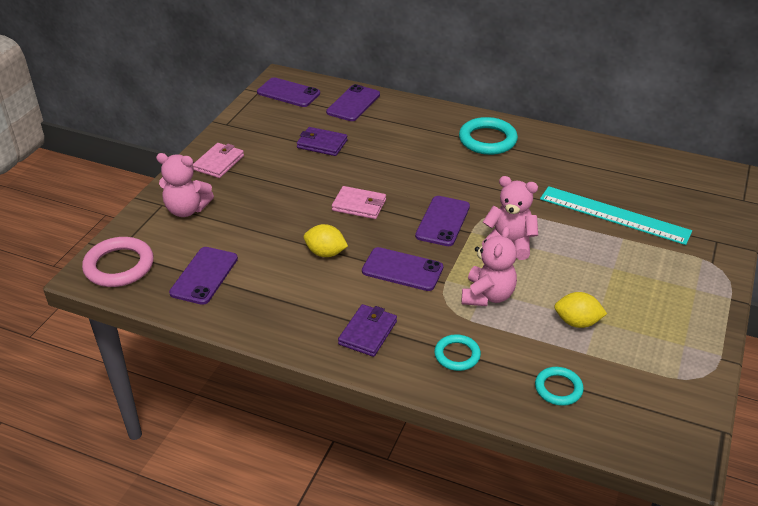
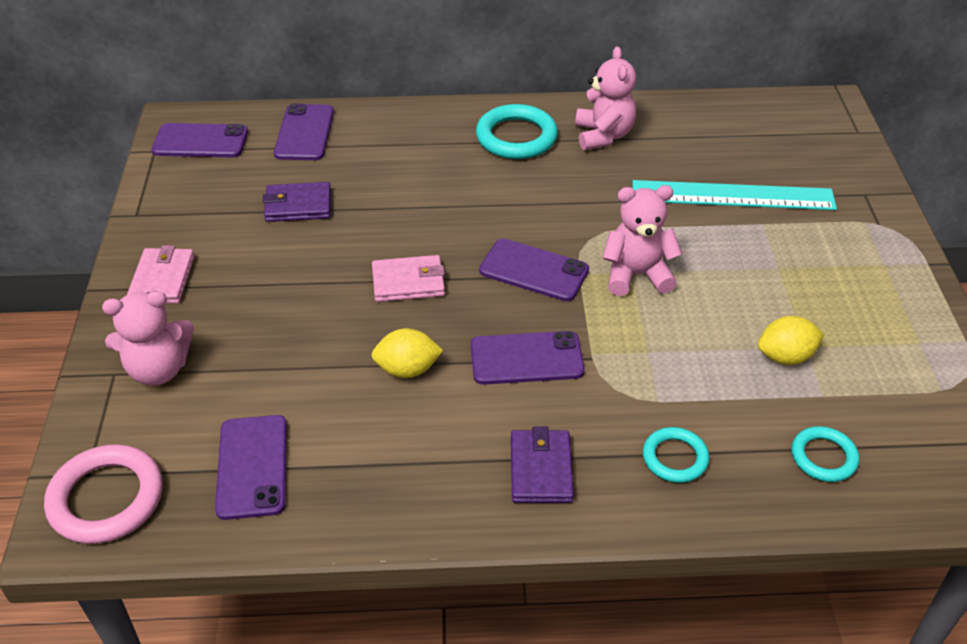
camera: 25 degrees left, 5 degrees up
(443, 221) = (534, 270): purple phone -> purple phone turned 60 degrees counterclockwise
(487, 296) = (657, 358): pink teddy bear -> pink teddy bear (603, 136)

